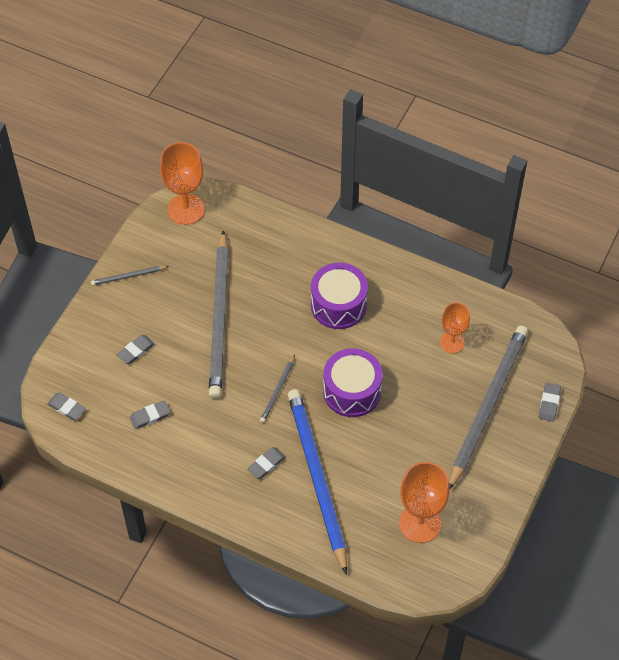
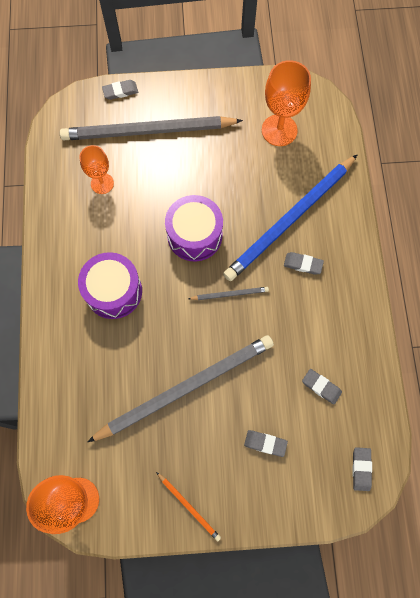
camera: 120 degrees left, 15 degrees up
(128, 276) = (189, 506): grey pencil -> orange pencil

